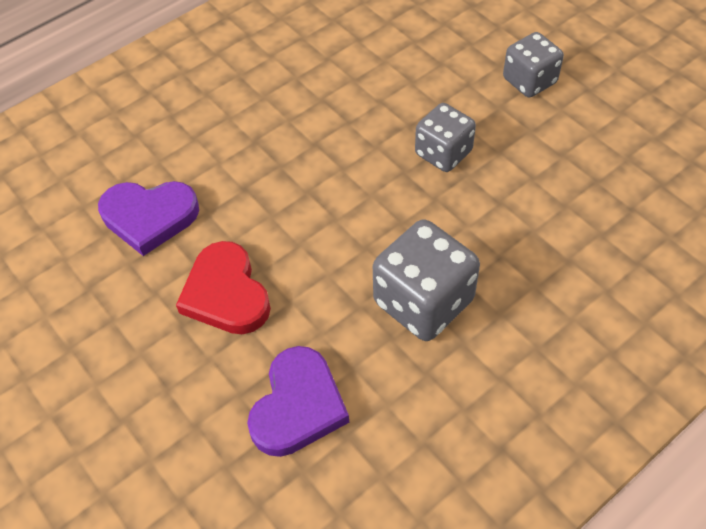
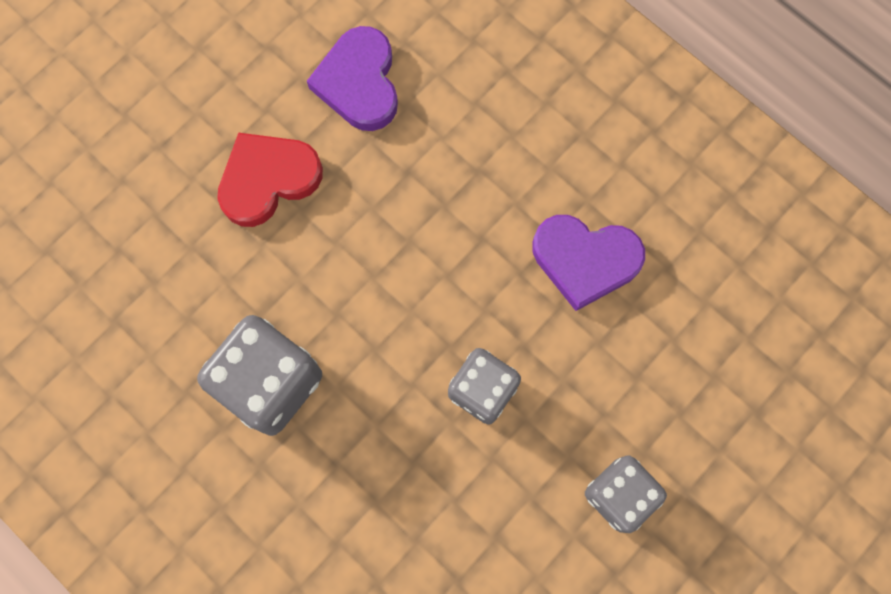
camera: 80 degrees right, 20 degrees up
(298, 406) = (144, 271): purple heart -> purple heart (585, 260)

